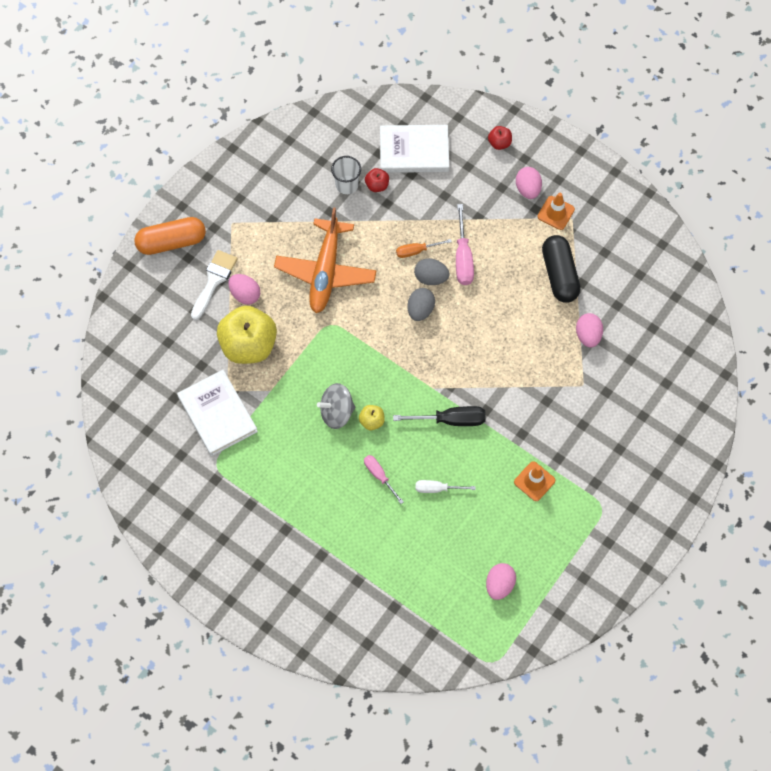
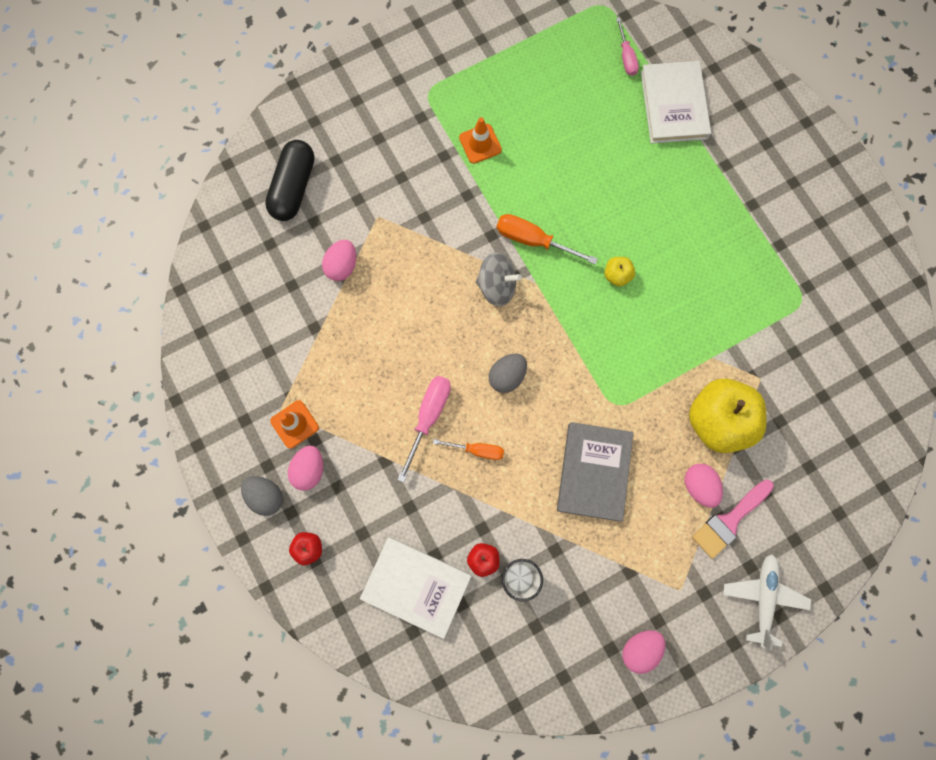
camera: 155 degrees left, 10 degrees up
(171, 242) = (763, 597): orange capsule -> white plane
(214, 281) = (729, 521): white brush -> pink brush
(217, 414) = (781, 356): white book -> white book (674, 105)
(325, 272) = (593, 472): orange plane -> grey book
(337, 412) = (650, 301): grey spinning top -> grey spinning top (497, 286)
(379, 476) = (634, 216): pink screwdriver -> pink screwdriver (626, 57)
(431, 278) = (477, 409): grey egg -> grey egg (266, 496)
(437, 488) = (581, 178): white screwdriver -> none
(451, 420) = (533, 240): black screwdriver -> orange screwdriver
(499, 585) = (564, 66): pink egg -> pink egg (640, 648)
(559, 274) = (333, 348): black capsule -> black capsule (293, 187)

